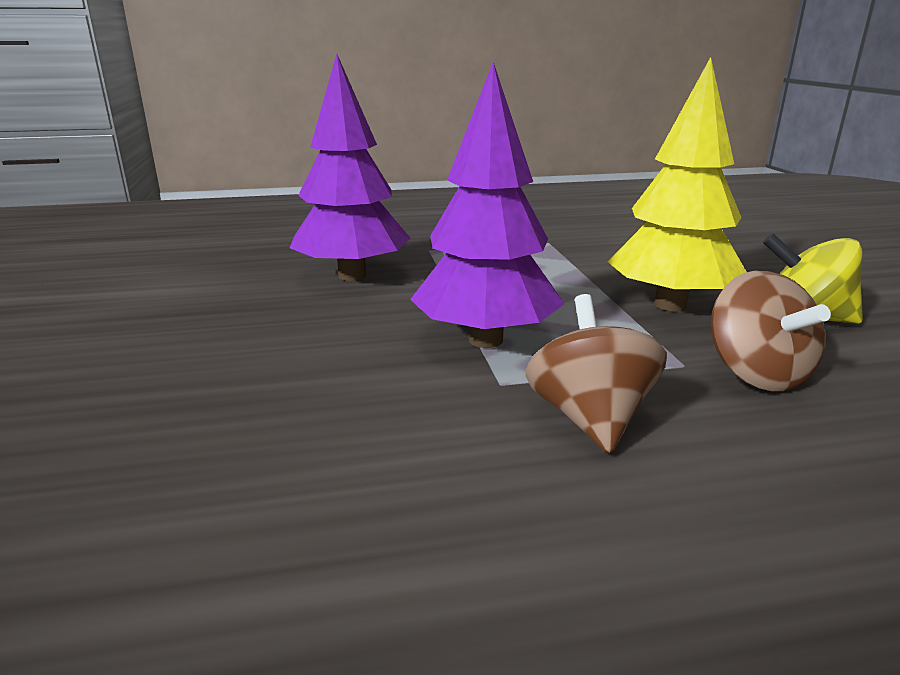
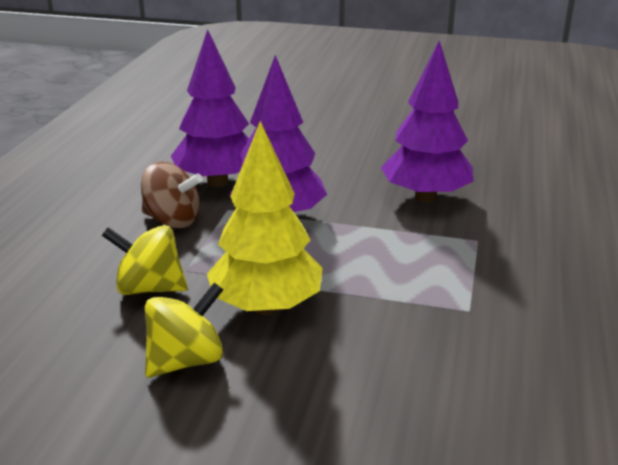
camera: 115 degrees right, 5 degrees up
(413, 421) = (217, 181): none -> purple tree
(756, 374) = (149, 288): brown spinning top -> yellow spinning top

